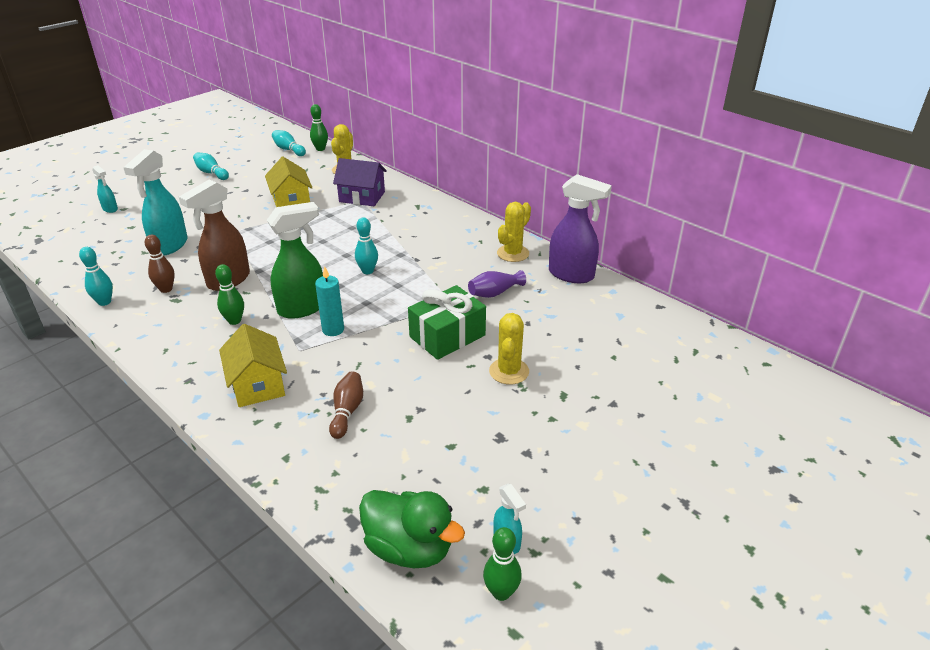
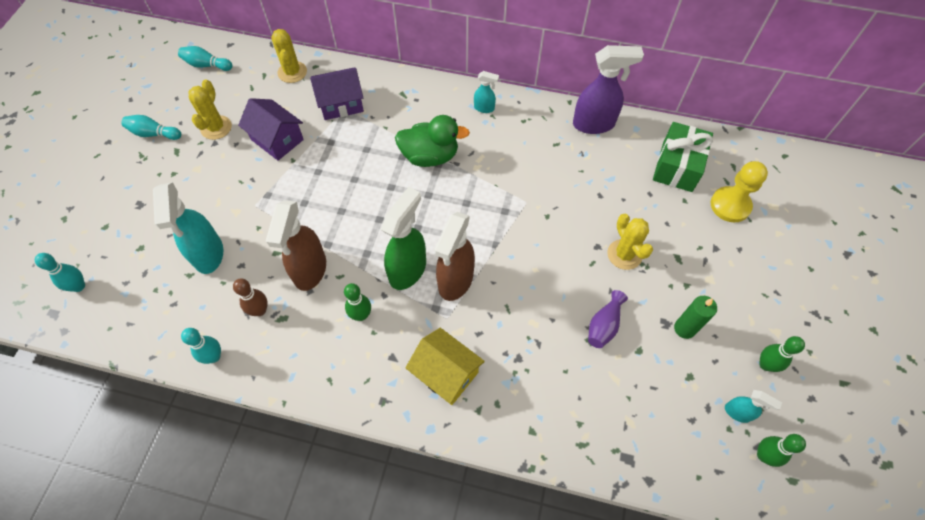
camera: 30 degrees left, 25 degrees up
(110, 209) = (90, 234): turquoise spray bottle -> turquoise spray bottle (484, 108)
(291, 201) = (277, 139): yellow house -> purple house
(320, 149) = (240, 51): green bowling pin -> green bowling pin (765, 364)
(333, 330) = (455, 281): turquoise candle -> brown spray bottle
(347, 411) = (539, 360): brown bowling pin -> none
(367, 271) = (426, 198): turquoise bowling pin -> turquoise bowling pin (79, 286)
(409, 548) = (683, 457): green duck -> green duck (430, 156)
(447, 336) = (551, 241): green gift -> green gift (677, 166)
(494, 293) = (550, 174): purple vase -> purple vase (604, 325)
(513, 253) = (530, 119): yellow cactus -> yellow cactus (216, 127)
(516, 449) = (684, 328): none -> green candle
(662, 378) = (730, 205): none -> yellow pawn

